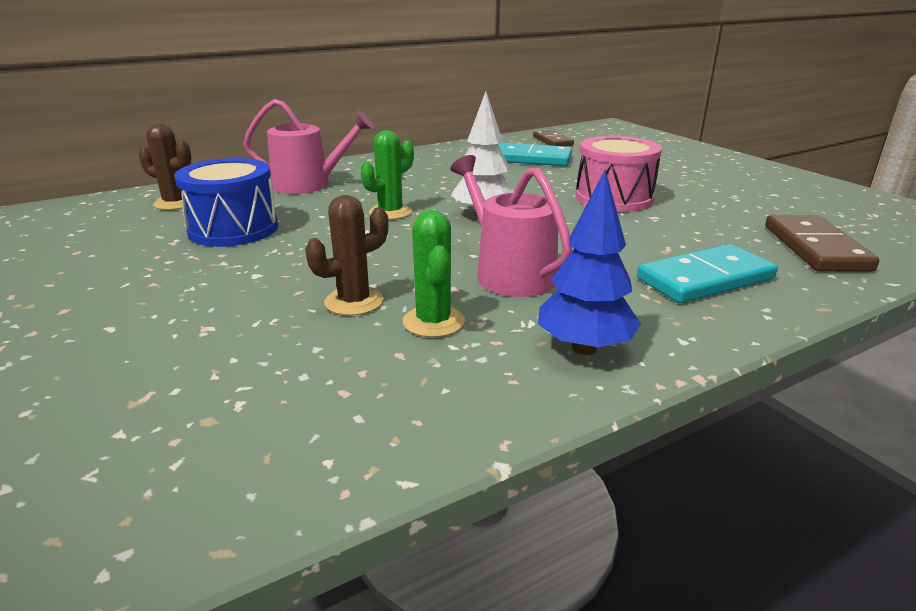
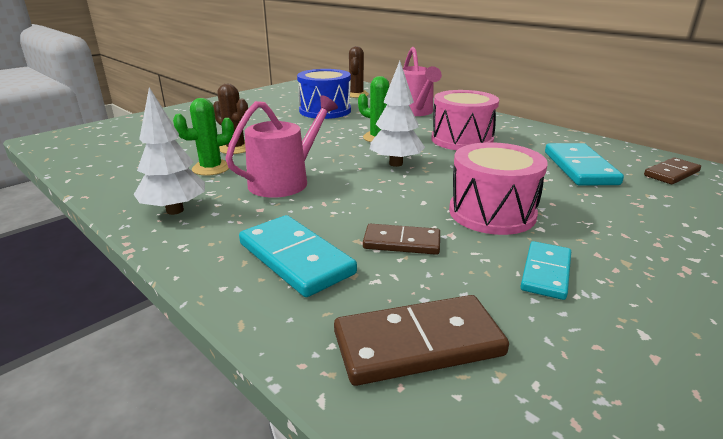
camera: 75 degrees right, 0 degrees up
(431, 180) = (462, 140): none -> pink drum
(584, 348) = (175, 210): blue tree -> white tree
(669, 235) = (401, 242): none -> brown domino
(710, 200) = (546, 273): none -> turquoise domino

